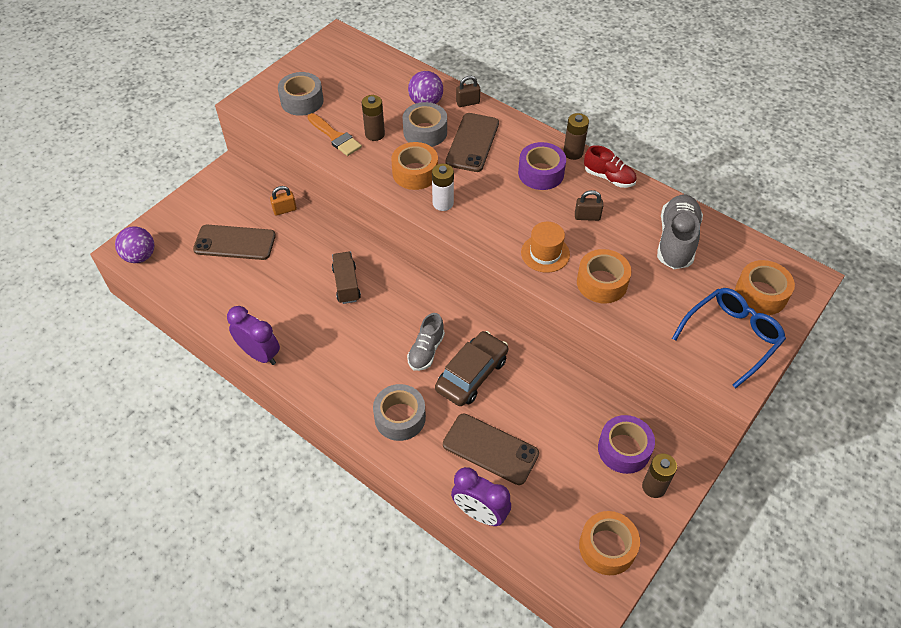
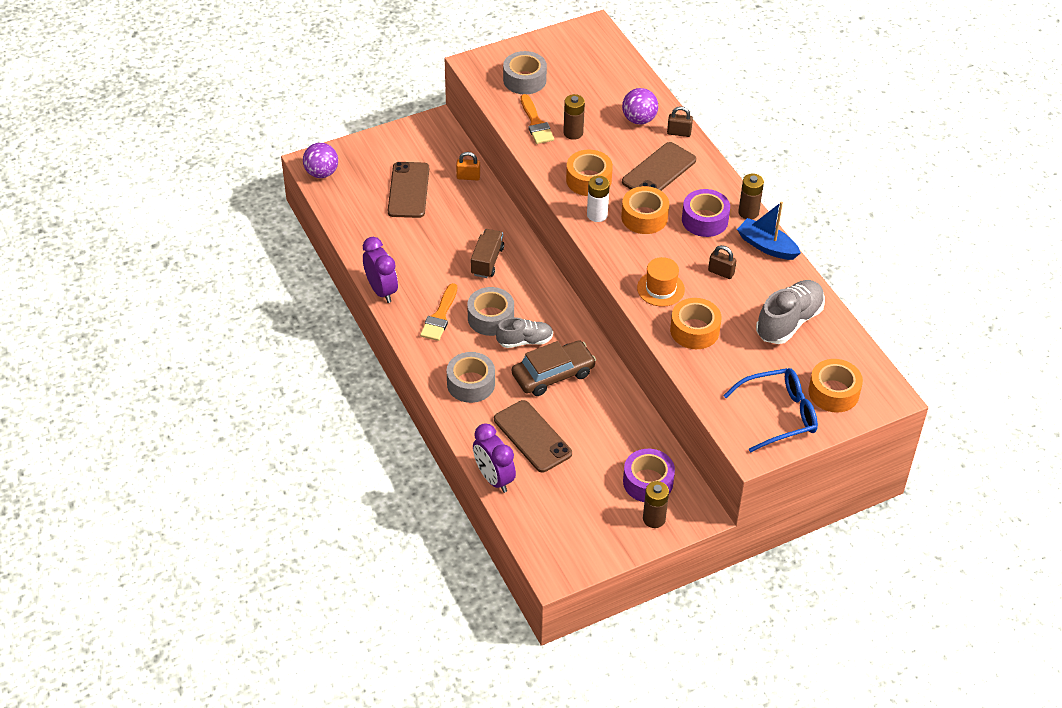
camera: 25 degrees right, 5 degrees down
(235, 243) = (408, 190): brown phone -> brown phone turned 60 degrees clockwise
(331, 358) = (440, 316): none -> orange brush
(425, 132) = (621, 146): grey tape -> grey tape (490, 318)
(426, 351) = (525, 341): grey shoe -> grey shoe turned 150 degrees counterclockwise
(607, 547) = (583, 544): orange tape -> orange tape (644, 217)
(609, 177) = (766, 246): red shoe -> blue boat

